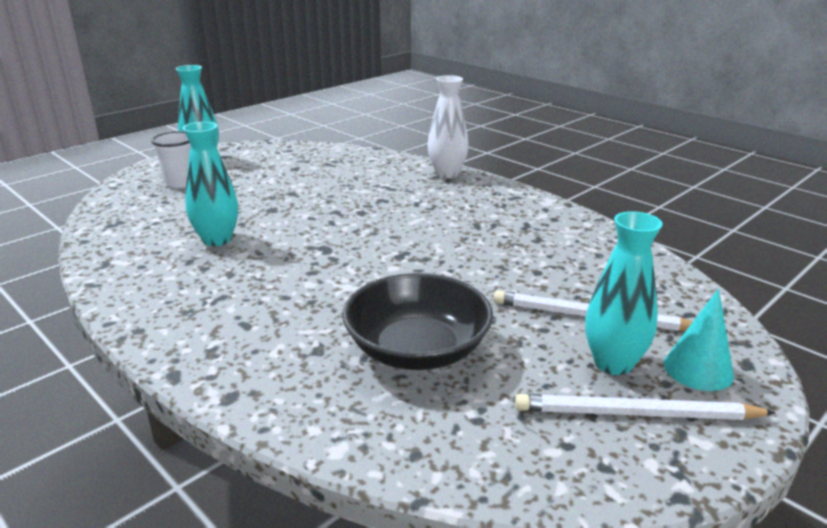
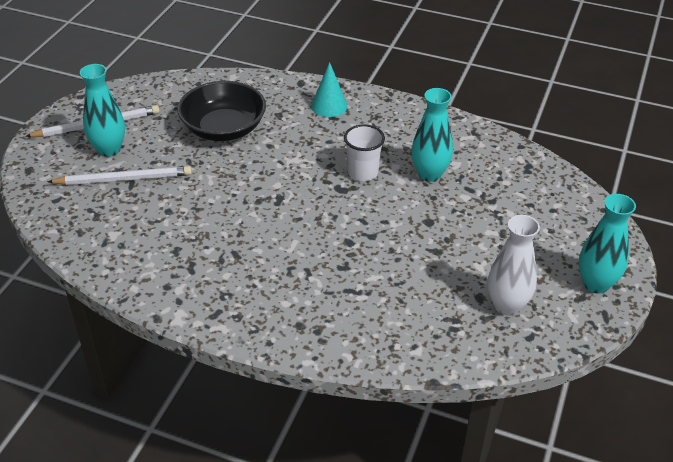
camera: 155 degrees right, 15 degrees up
(180, 182) = (556, 234): white cup -> white cup (362, 173)
(447, 174) = (308, 340): white vase -> white vase (507, 305)
(698, 369) = (59, 158): turquoise cone -> turquoise cone (329, 106)

